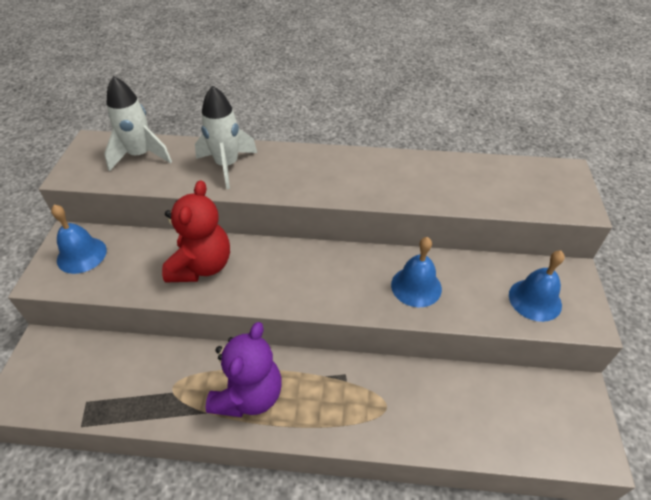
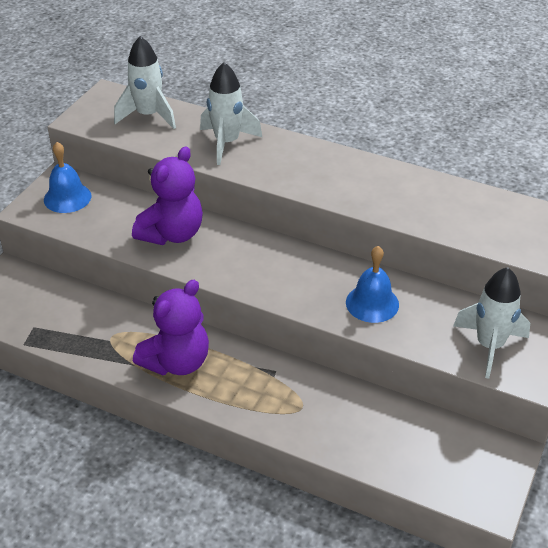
camera: 20 degrees right, 5 degrees down
(201, 266) = (172, 234): red teddy bear -> purple teddy bear
(535, 300) = (489, 346): blue bell -> white rocket

